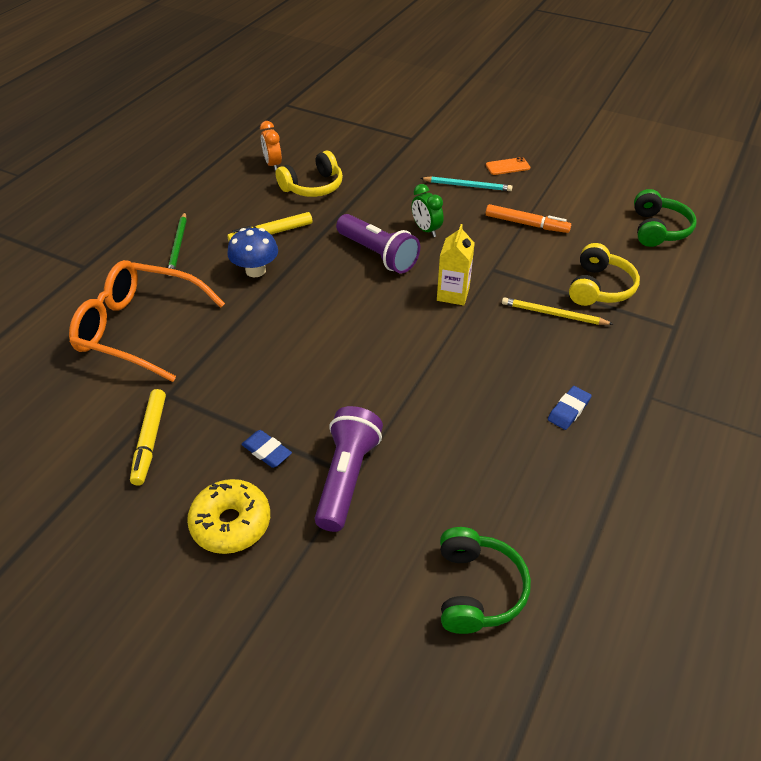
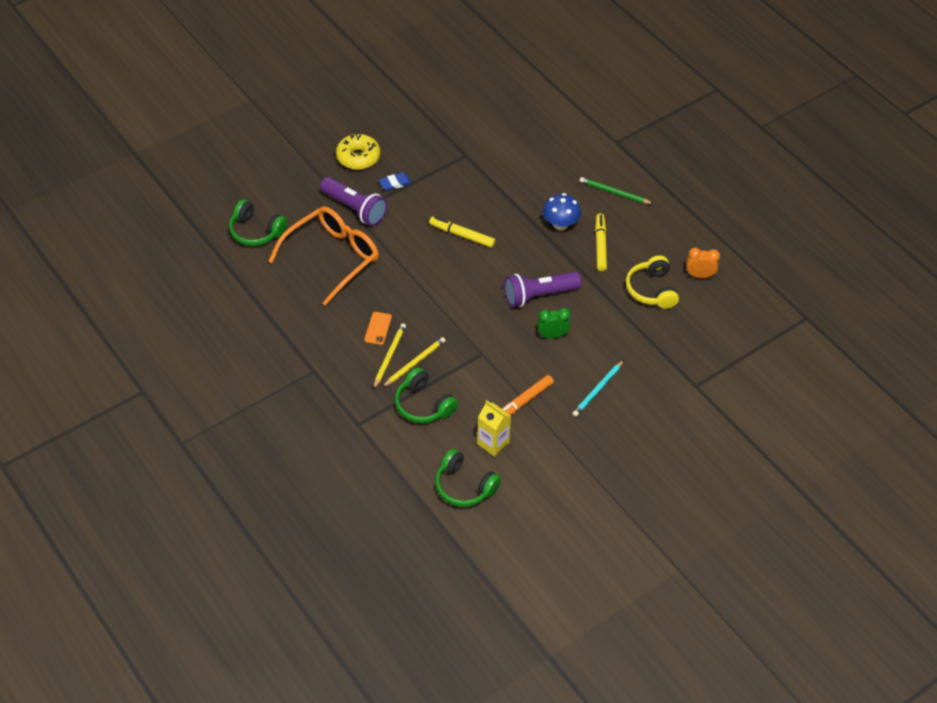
camera: 115 degrees right, 5 degrees up
(139, 329) = (533, 155): orange glasses -> orange glasses (332, 258)
(150, 440) = (435, 140): yellow marker -> yellow marker (462, 235)
(453, 294) = (469, 318): yellow carton -> yellow carton (493, 443)
(507, 166) = (612, 433): orange phone -> orange phone (378, 328)
(564, 338) = (389, 356): none -> yellow pencil
(568, 410) = (331, 325): blue eraser -> none
(599, 287) = (423, 405): yellow headphones -> green headphones

